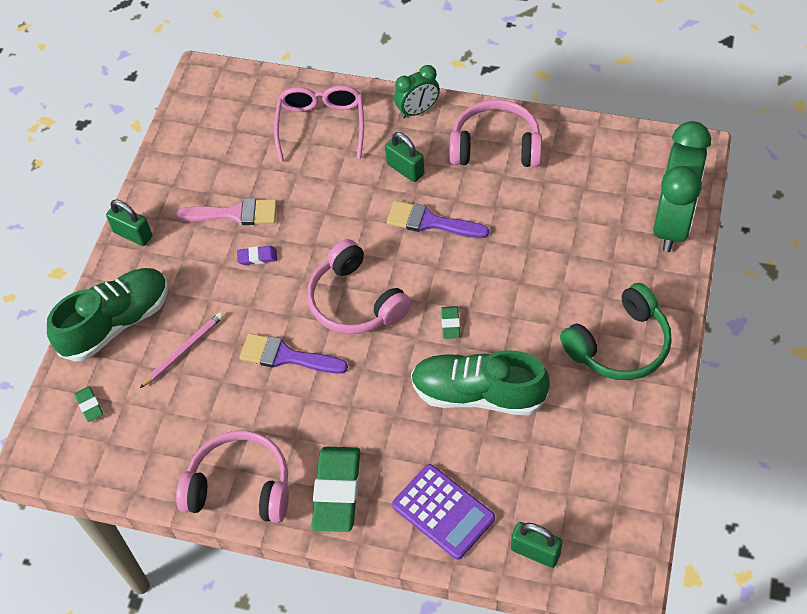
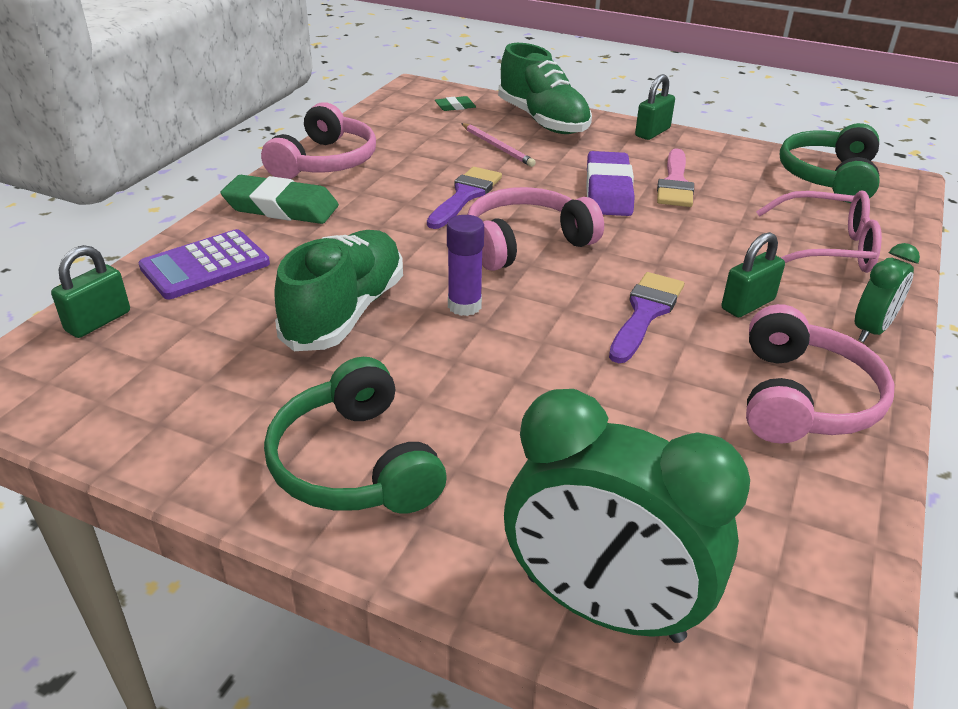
camera: 95 degrees right, 20 degrees down
(206, 117) = (829, 177): none -> green headphones
(257, 257) = (608, 191): purple eraser -> purple eraser, size x2.20
(418, 111) = (871, 330): green clock -> green clock turned 120 degrees counterclockwise
(450, 324) = (464, 306): green eraser -> purple glue stick

